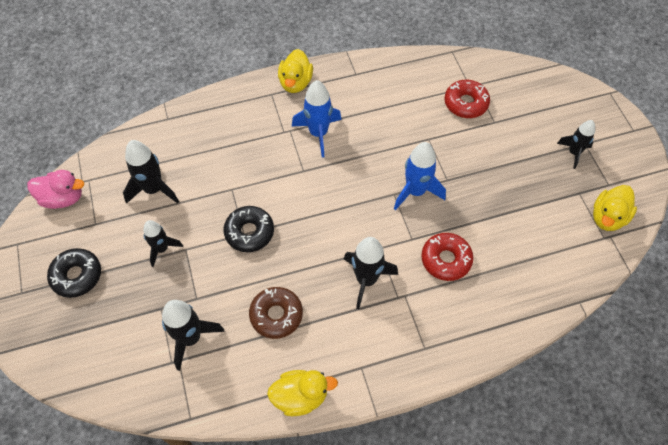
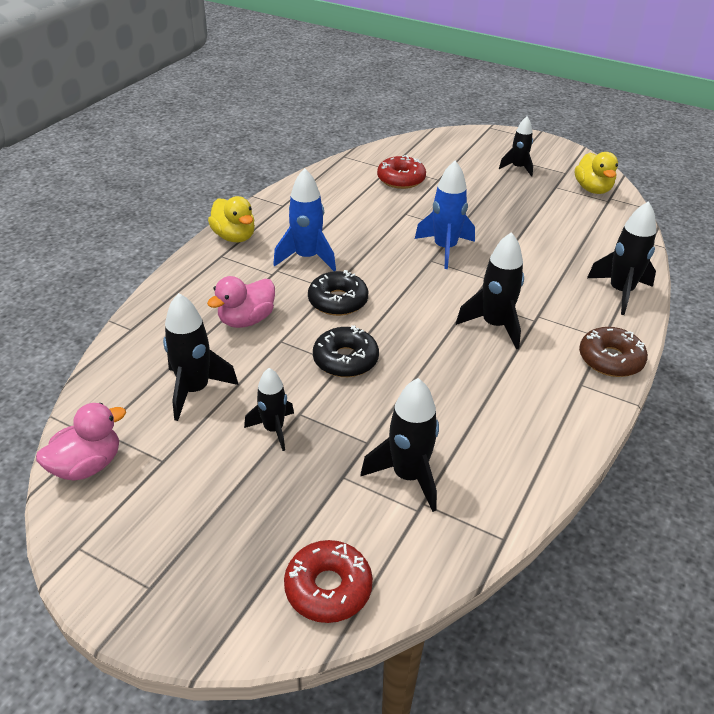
camera: 45 degrees left, 20 degrees down
(77, 276) = (204, 519): black donut -> black donut (338, 301)
(230, 158) = (246, 320): none -> pink duck
(276, 315) = (460, 400): brown donut -> brown donut (610, 359)
(300, 396) = (568, 440): yellow duck -> none
(446, 260) = (531, 275): red donut -> red donut (328, 588)
(490, 324) = (620, 292): none -> black rocket

